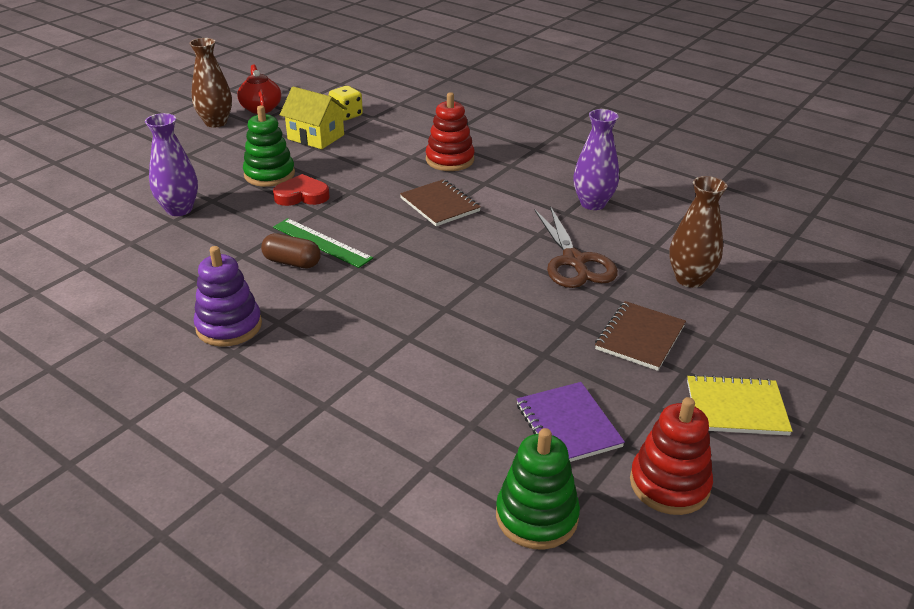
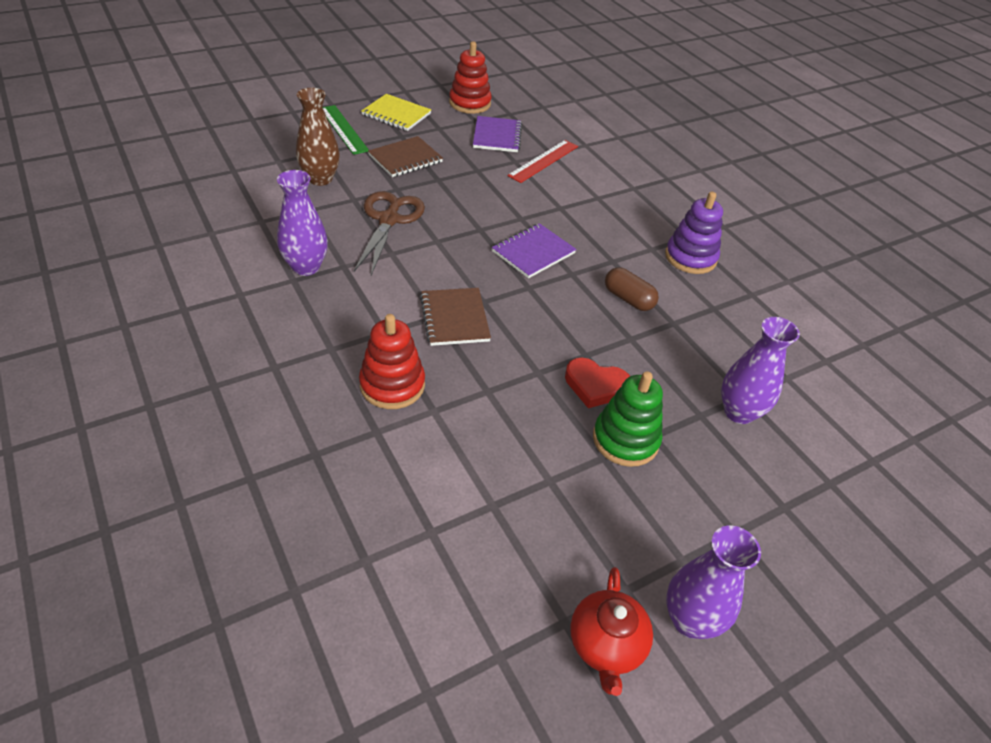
camera: 160 degrees left, 10 degrees up
(216, 122) = (690, 620): brown vase -> purple vase
(316, 137) = (540, 507): yellow house -> none
(322, 242) = (594, 312): green ruler -> green ruler (343, 129)
(346, 115) = (470, 555): yellow dice -> none
(408, 276) = (533, 252): none -> purple notebook
(472, 404) = (543, 161): none -> red ruler
(536, 516) = (544, 113): green stacking toy -> none

